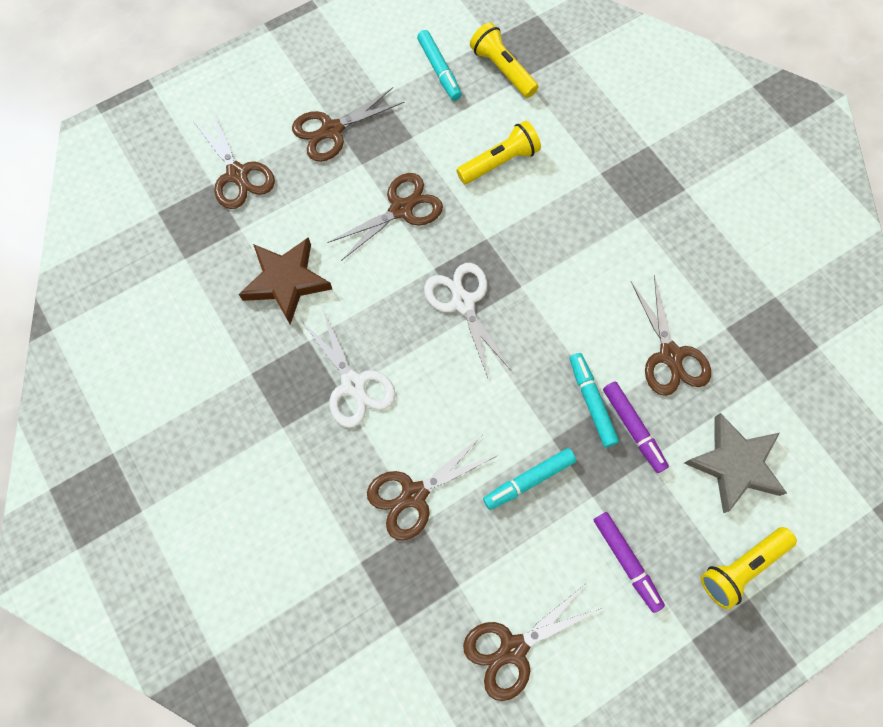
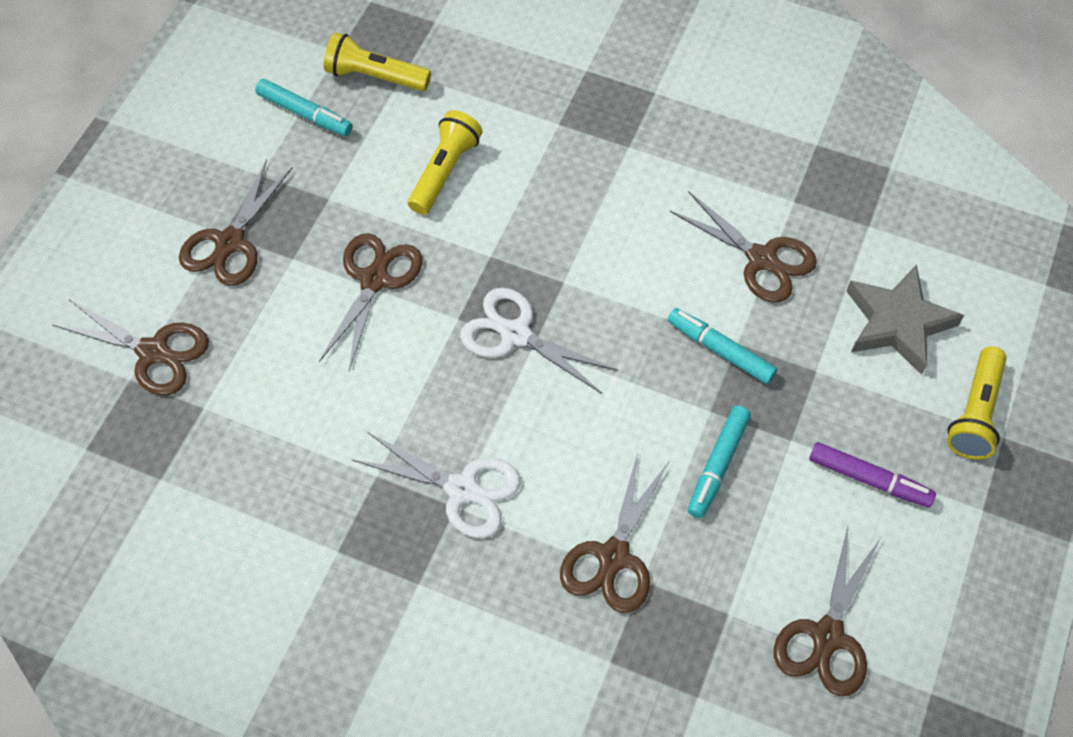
camera: 35 degrees left, 10 degrees down
(286, 281) = (302, 431): brown star -> none
(633, 428) = (779, 350): purple marker -> none

